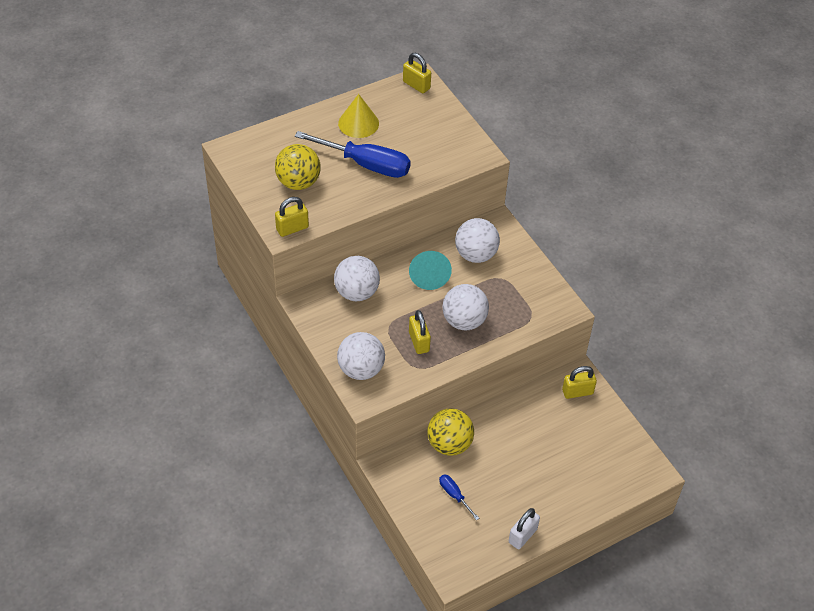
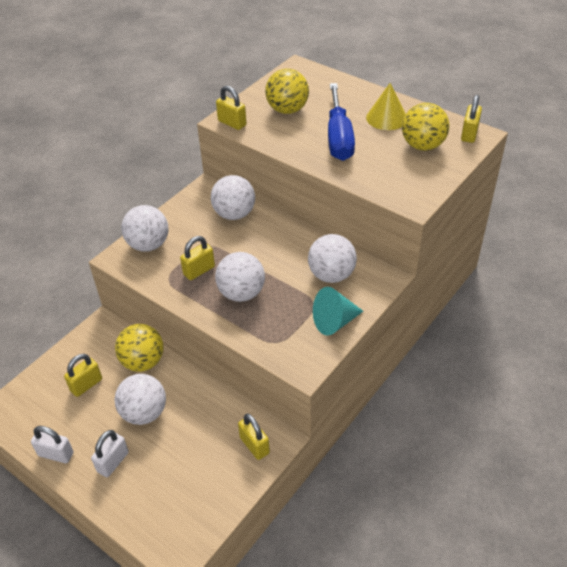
camera: 70 degrees right, 5 degrees down
(413, 118) = (422, 146): none -> yellow ball
(429, 276) = (282, 252): turquoise cone -> turquoise cone (334, 322)
(454, 495) = (86, 385): blue screwdriver -> yellow padlock
(508, 458) = (144, 413): none -> white ball
(550, 494) = (113, 462): none -> white padlock

